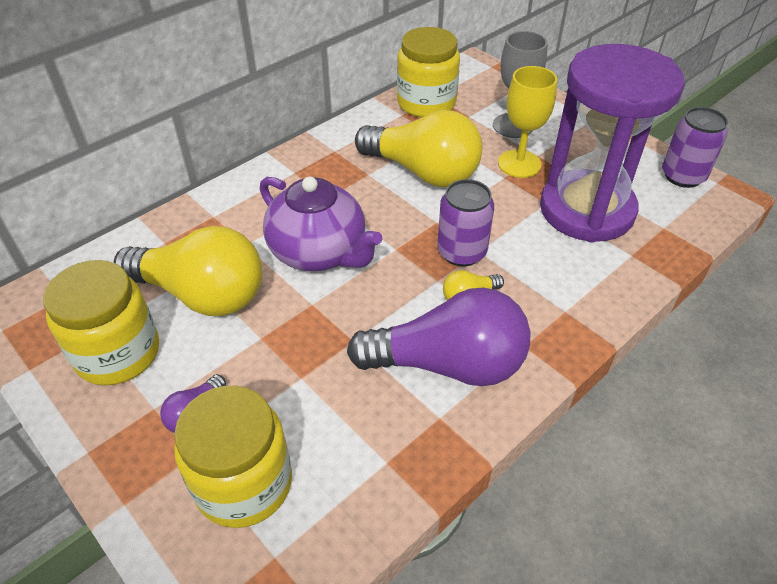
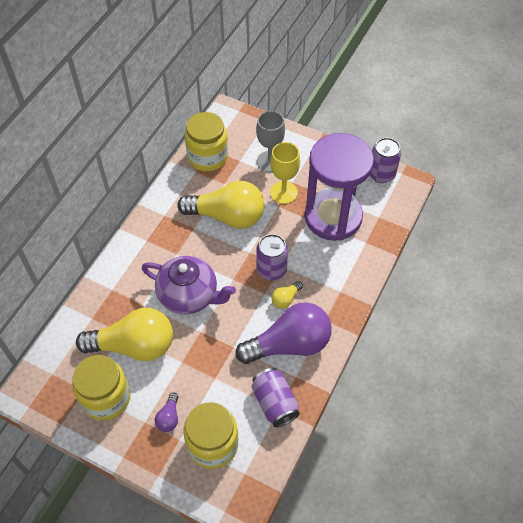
camera: 20 degrees left, 10 degrees up
(384, 449) = (275, 403): none -> purple can

